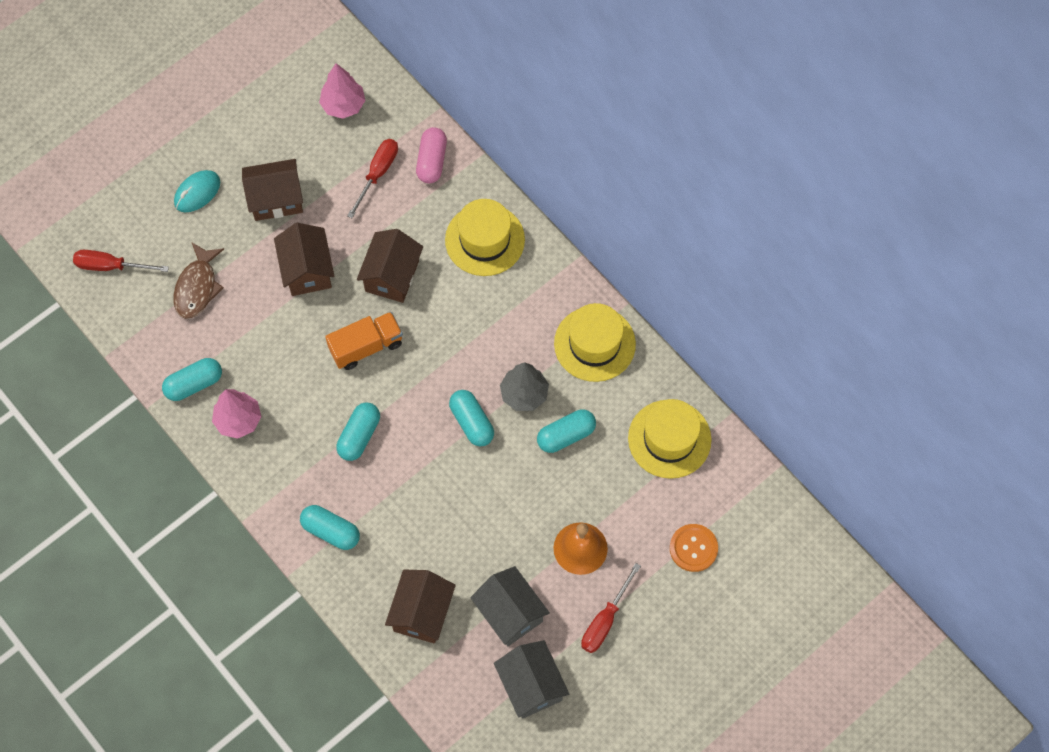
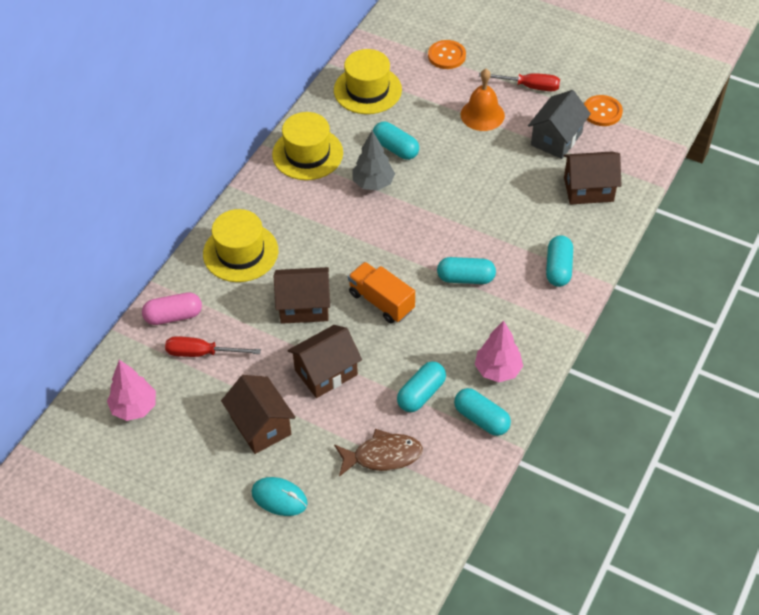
camera: 110 degrees left, 15 degrees down
(111, 266) = (394, 543): red screwdriver -> none
(471, 422) = (415, 208): turquoise capsule -> turquoise capsule (421, 394)
(531, 685) = (602, 112): grey house -> orange button

